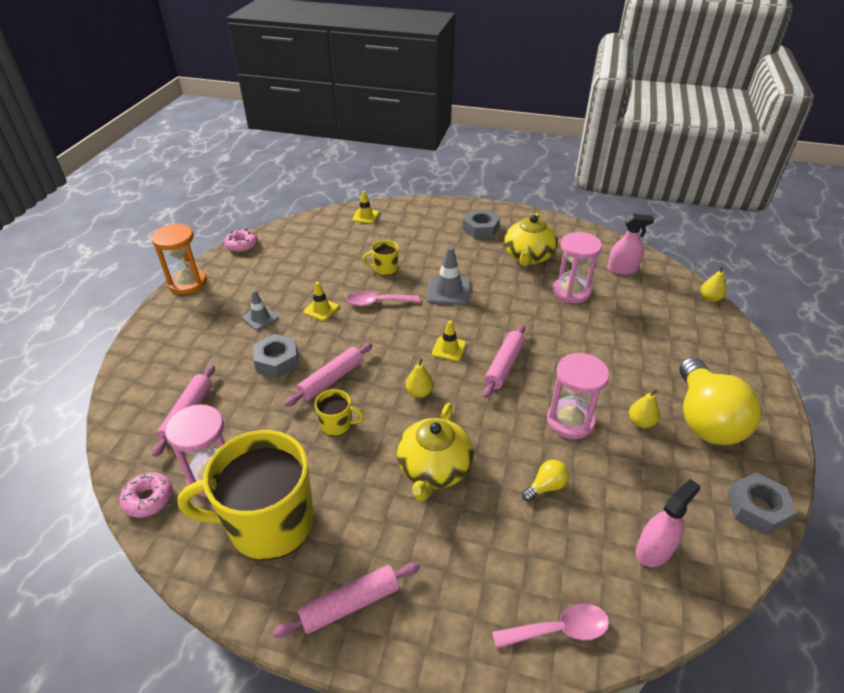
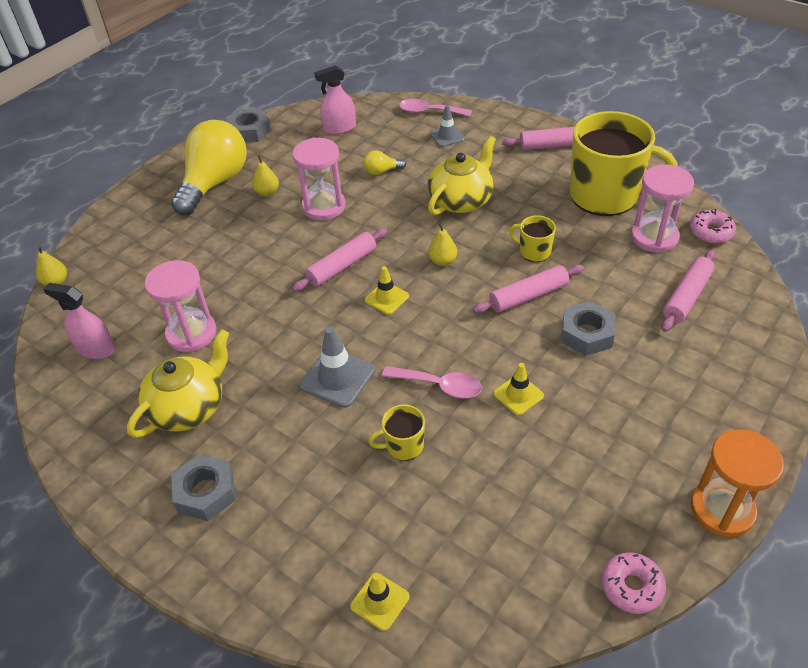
camera: 155 degrees left, 5 degrees up
(260, 318) = (604, 403): grey traffic cone -> grey traffic cone (447, 136)
(385, 269) = (403, 445): yellow mug -> yellow mug turned 150 degrees clockwise

